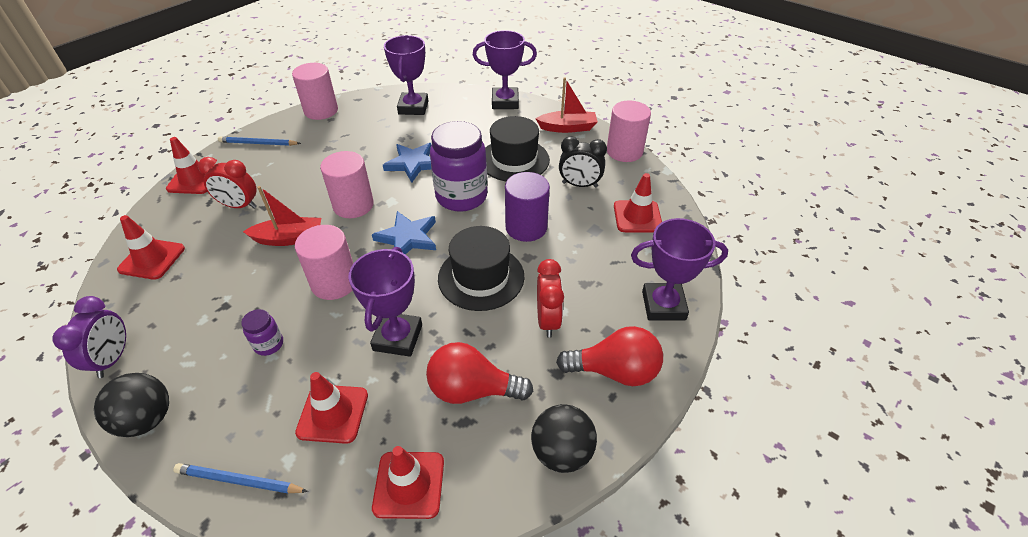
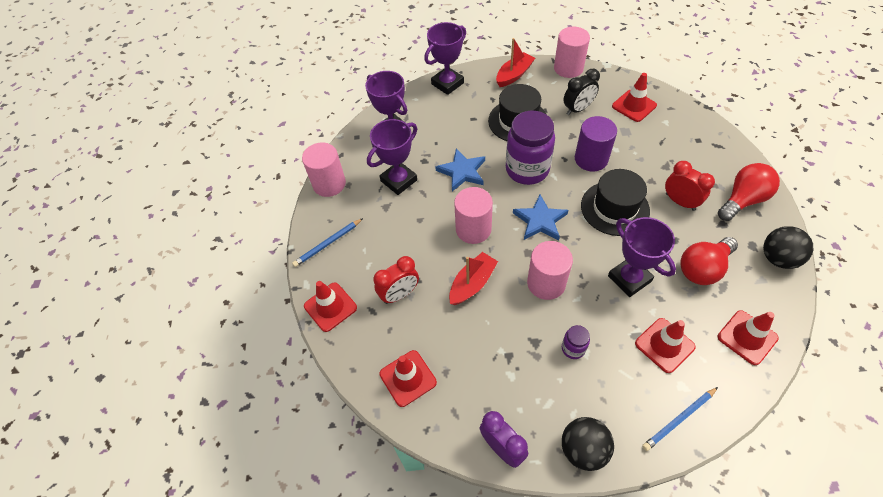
camera: 40 degrees left, 10 degrees up
(663, 305) = (714, 147): purple trophy -> purple trophy (399, 180)

